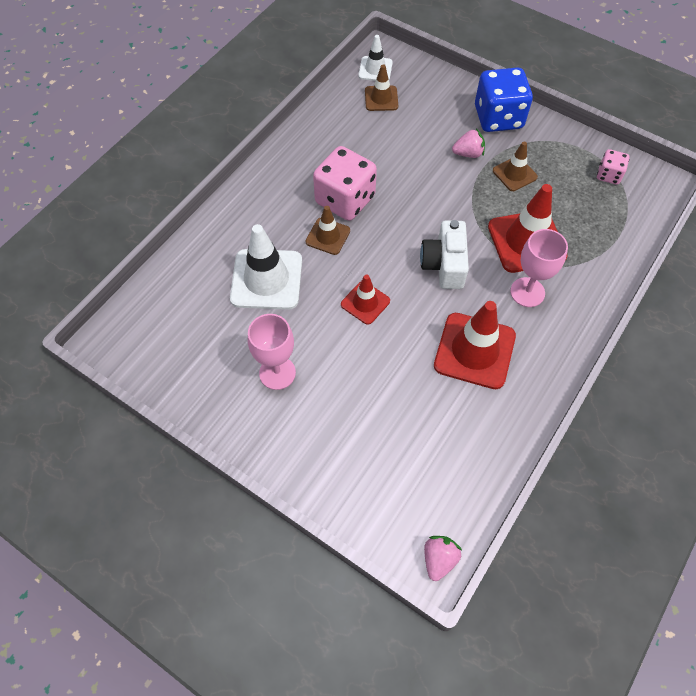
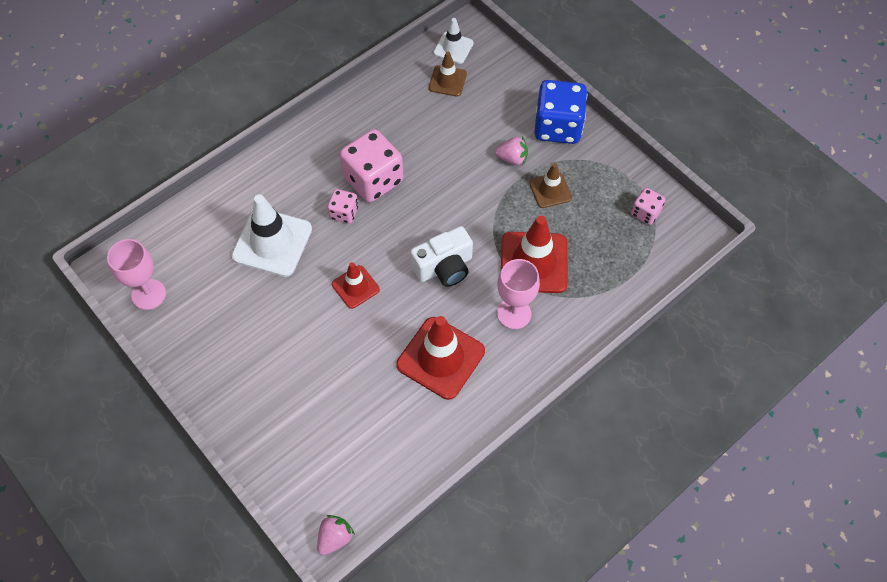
camera: 15 degrees right, 0 degrees up
(277, 373) = (251, 334): pink goblet -> pink goblet (148, 294)
(328, 236) = (344, 213): brown traffic cone -> pink dice
(444, 265) = (444, 267): white camera -> white camera turned 135 degrees counterclockwise

